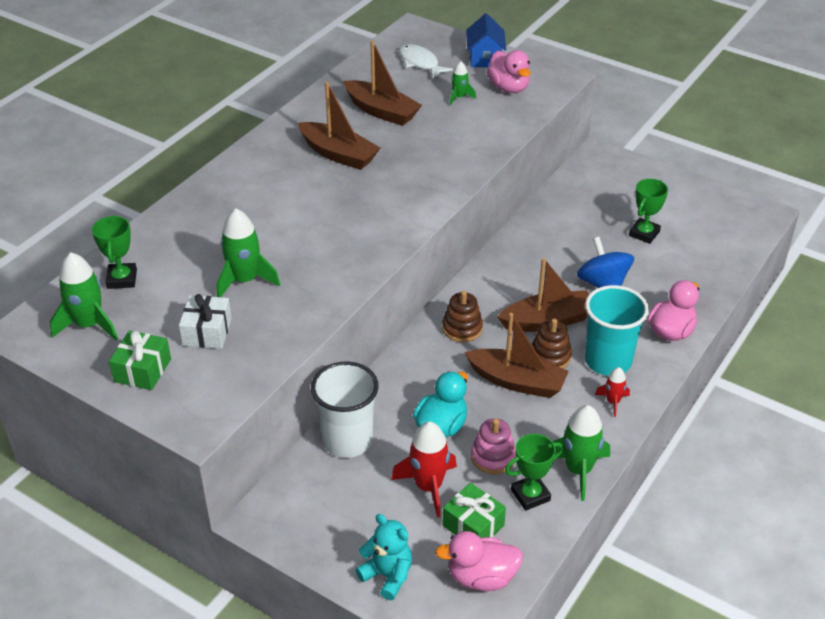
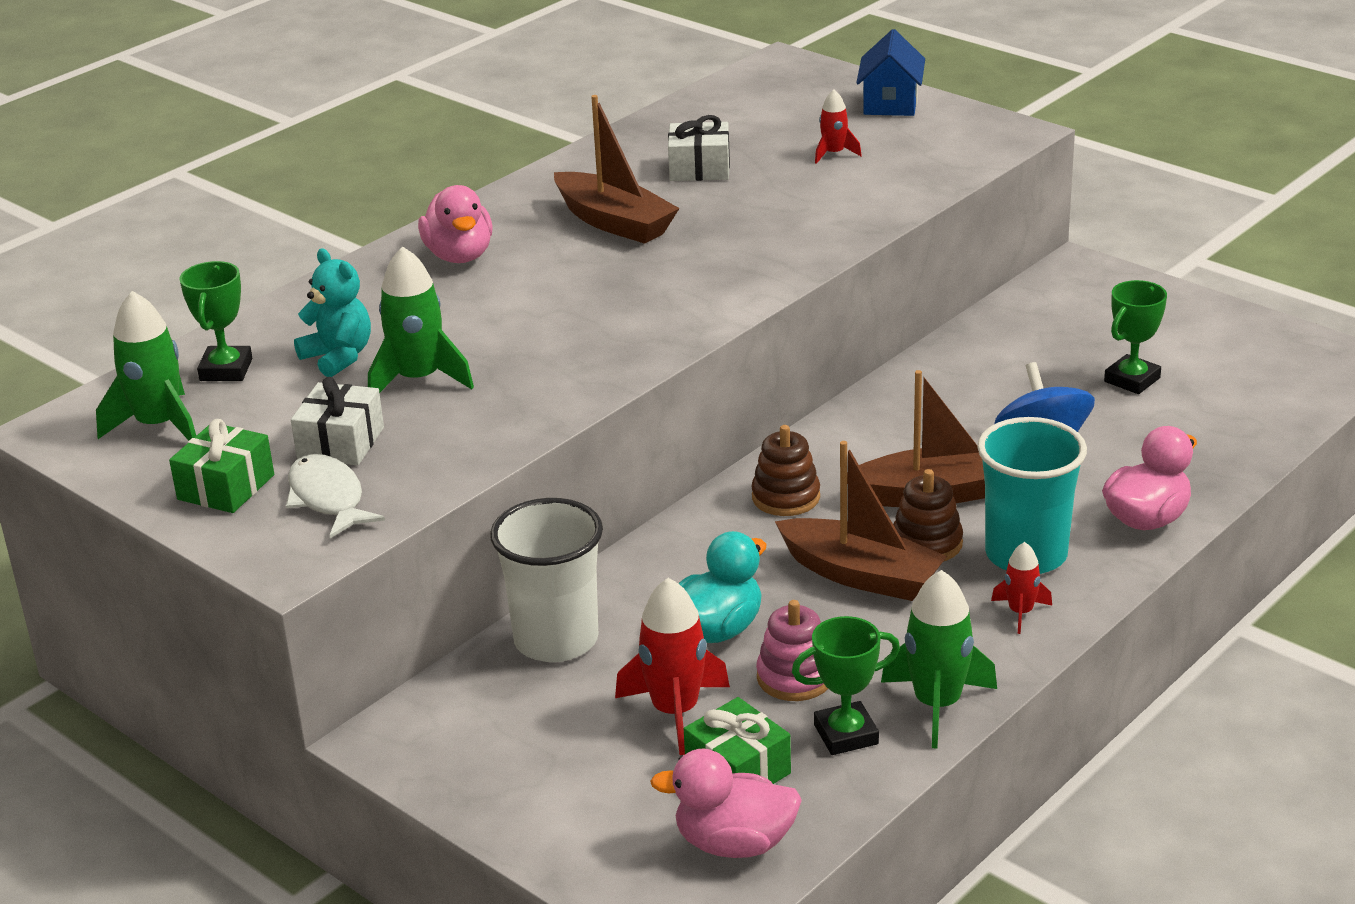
camera: 10 degrees right, 10 degrees down
(381, 111) = (699, 168): brown boat -> white gift
(387, 575) = (576, 829): turquoise teddy bear -> turquoise teddy bear (338, 357)
(420, 63) = (781, 107): white fish -> white fish (328, 498)
(459, 97) = (834, 154): green rocket -> red rocket
(508, 88) = (920, 143): pink duck -> pink duck (459, 256)

